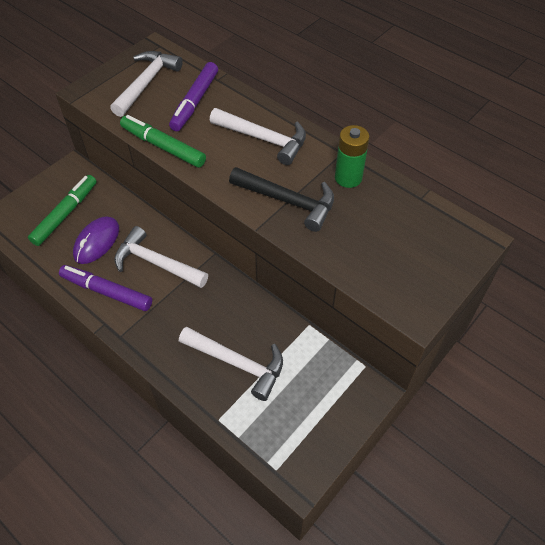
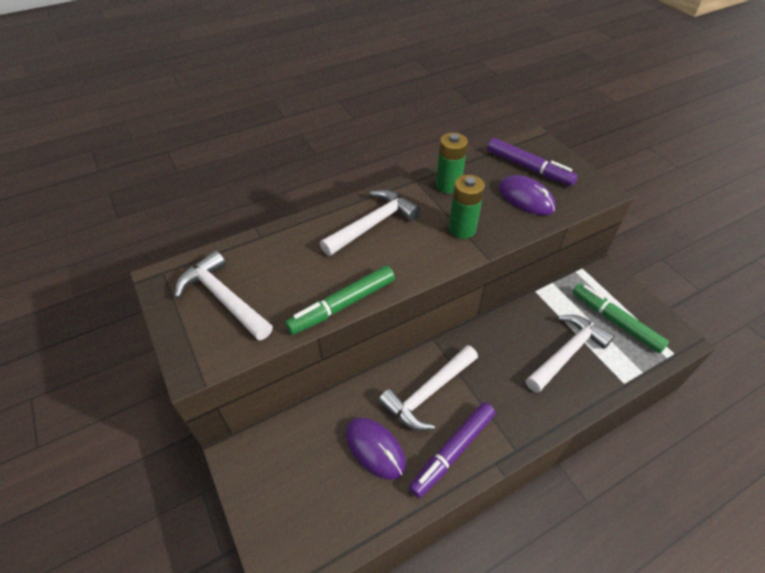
camera: 70 degrees left, 5 degrees down
(65, 214) = (314, 478): green marker -> green marker (615, 321)
(195, 102) = (285, 263): purple marker -> purple marker (528, 168)
(288, 201) = (462, 229): black hammer -> green battery
(363, 243) = (526, 198): none -> purple mouse

